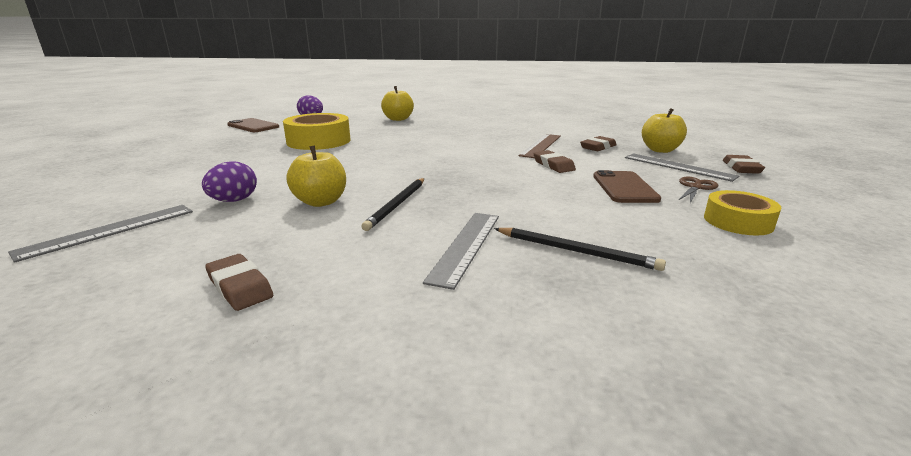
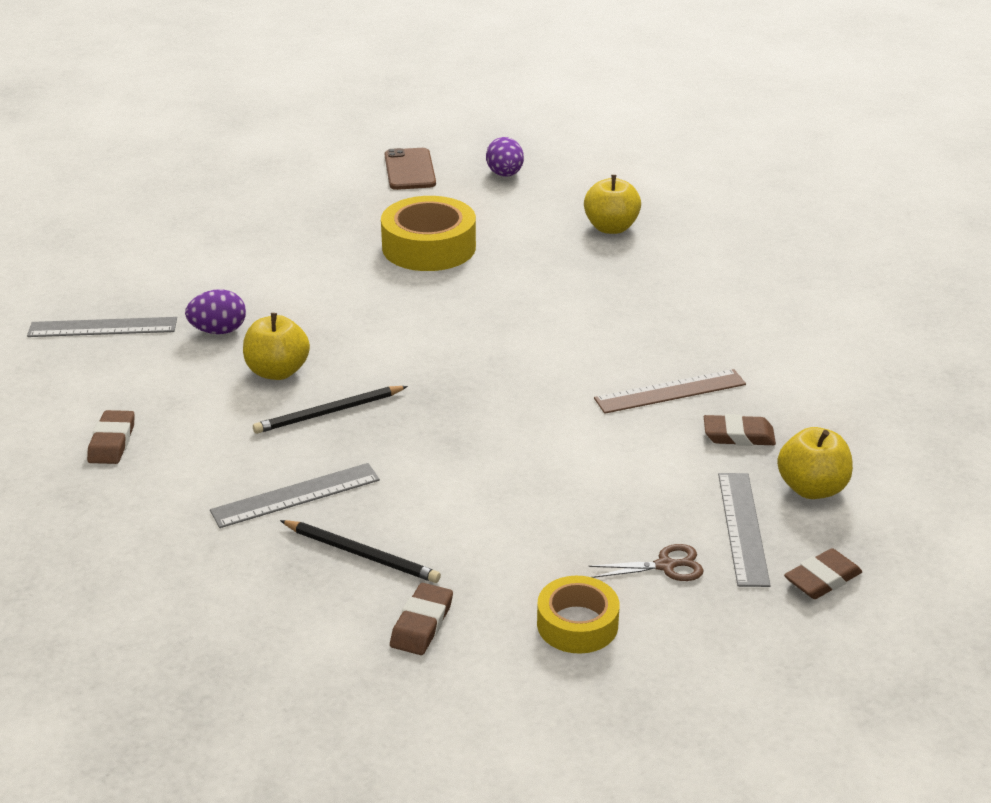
camera: 45 degrees right, 10 degrees up
(553, 165) = (595, 438): brown eraser -> brown eraser (421, 624)
(576, 251) = (362, 554): black pencil -> black pencil turned 45 degrees counterclockwise
(624, 187) = (585, 518): brown phone -> none

